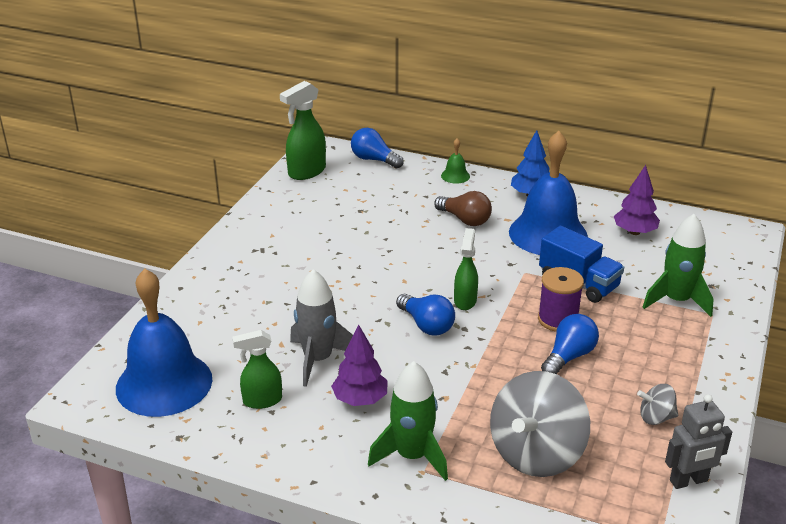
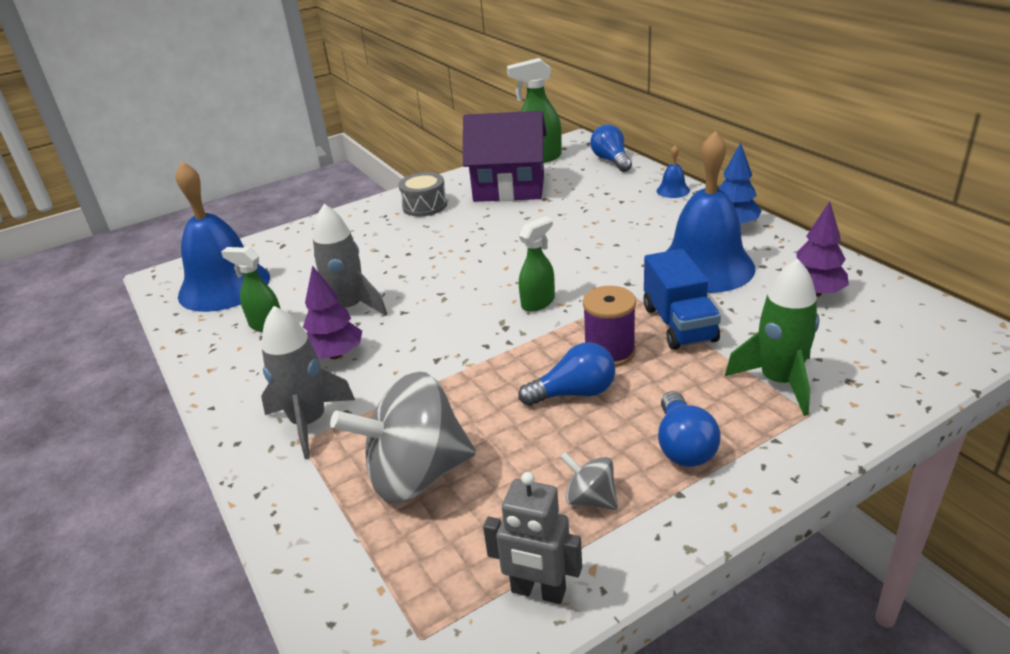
camera: 40 degrees right, 0 degrees up
(259, 246) = (425, 206): none -> grey drum
(316, 209) = (509, 188): none -> purple house
(412, 456) = (309, 422): green rocket -> grey rocket
(426, 325) = (474, 312): blue light bulb -> blue light bulb (683, 446)
(455, 176) = (673, 190): green bell -> blue bell
(465, 220) = (632, 231): brown light bulb -> none

